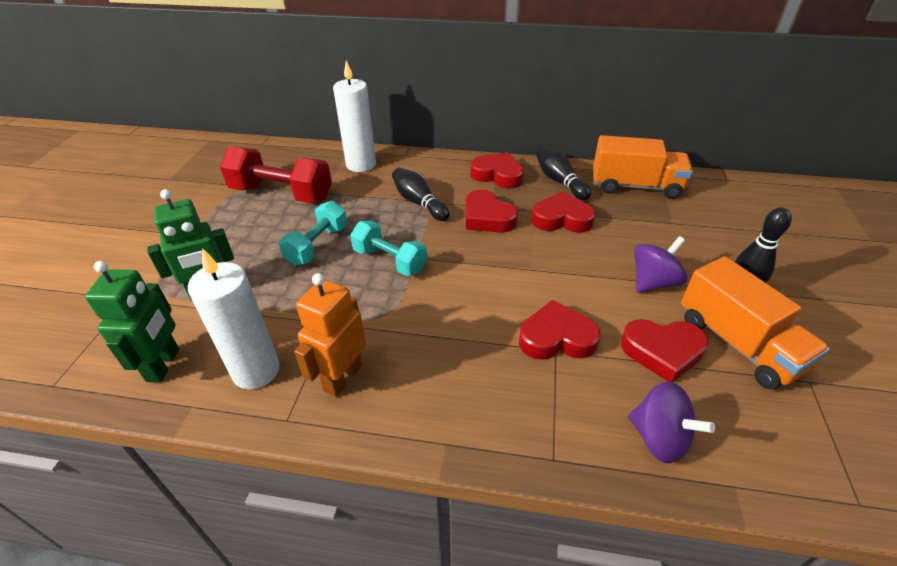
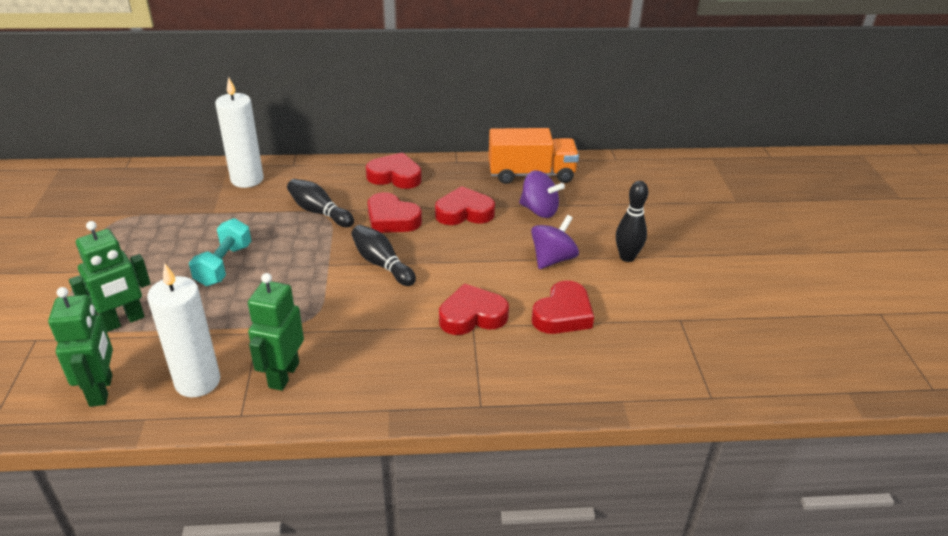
camera: 15 degrees left, 5 degrees down
(281, 194) = (167, 219): red dumbbell -> none
(342, 378) = (283, 375): orange robot -> green robot
(389, 261) = (302, 270): turquoise dumbbell -> none
(559, 181) = (458, 176): black bowling pin -> black bowling pin (382, 264)
(659, 438) = (563, 377): purple spinning top -> purple spinning top (539, 210)
(662, 351) = (563, 314): red heart -> red heart turned 45 degrees counterclockwise
(737, 343) = (624, 299): orange truck -> none

